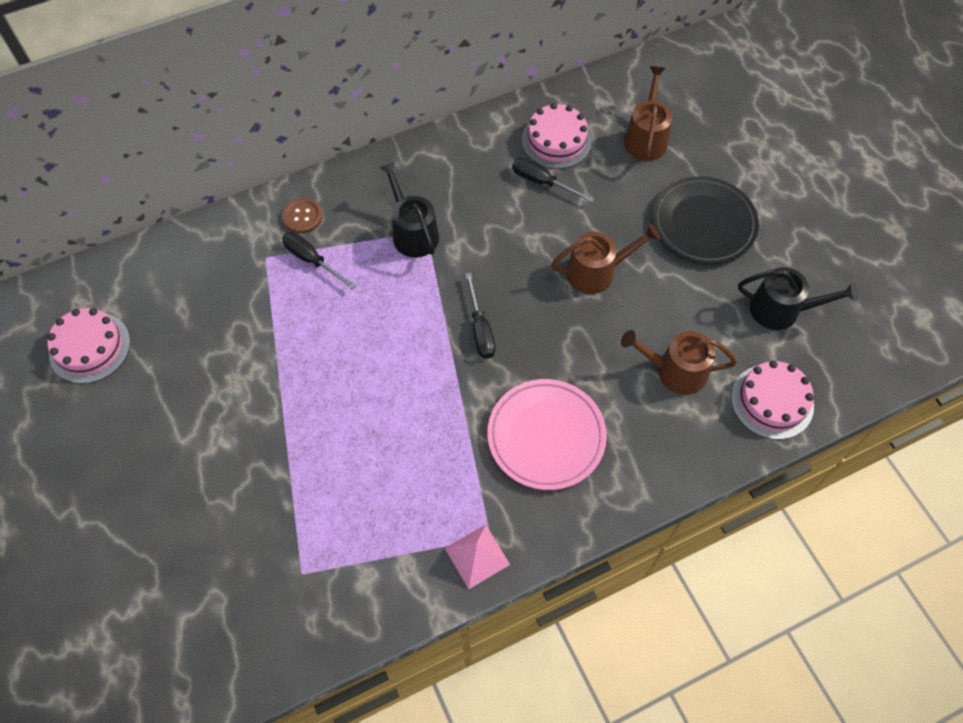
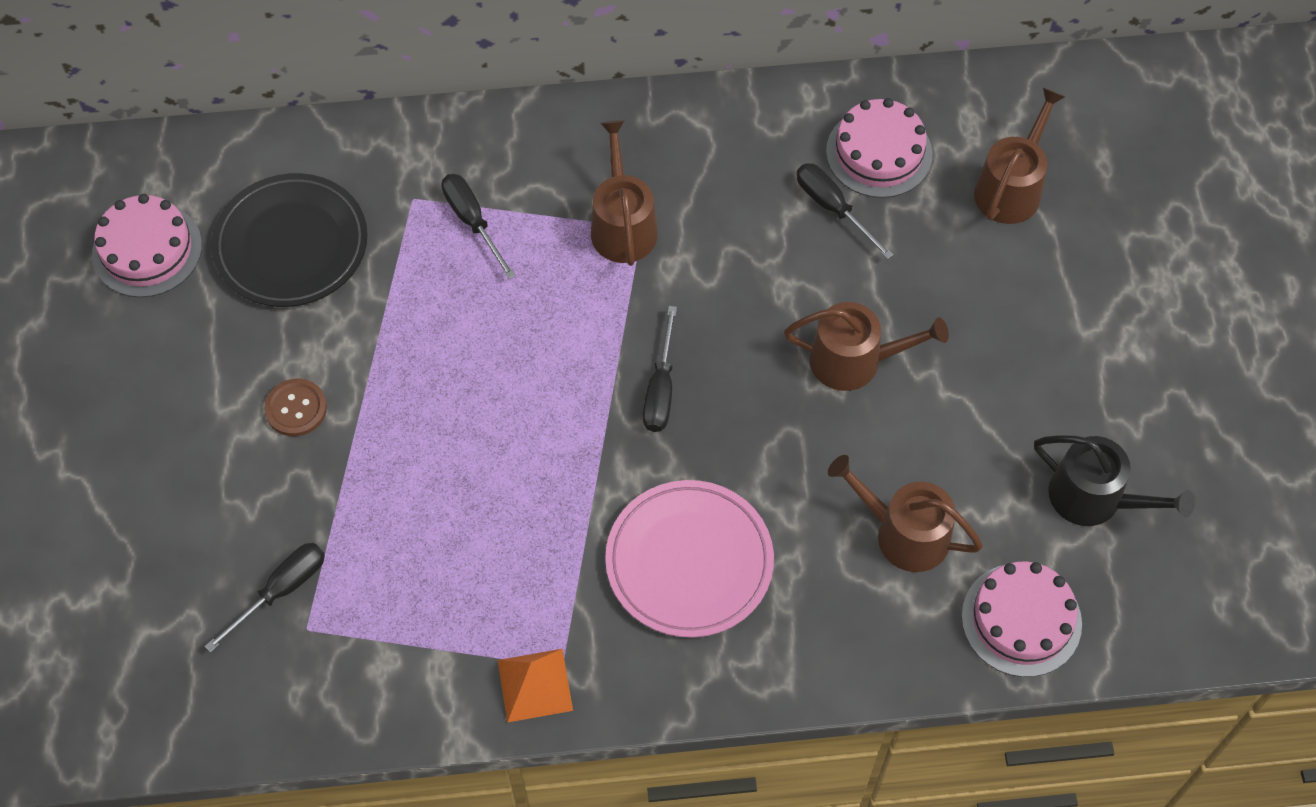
camera: 20 degrees right, 0 degrees up
(273, 552) = (281, 591): none -> black screwdriver
(302, 217) = (482, 156): brown button -> brown button (296, 408)
(412, 233) = (622, 225): black watering can -> brown watering can
(477, 556) = (535, 685): pink pyramid -> orange pyramid
(703, 223) = (1039, 339): black plate -> black plate (291, 245)

